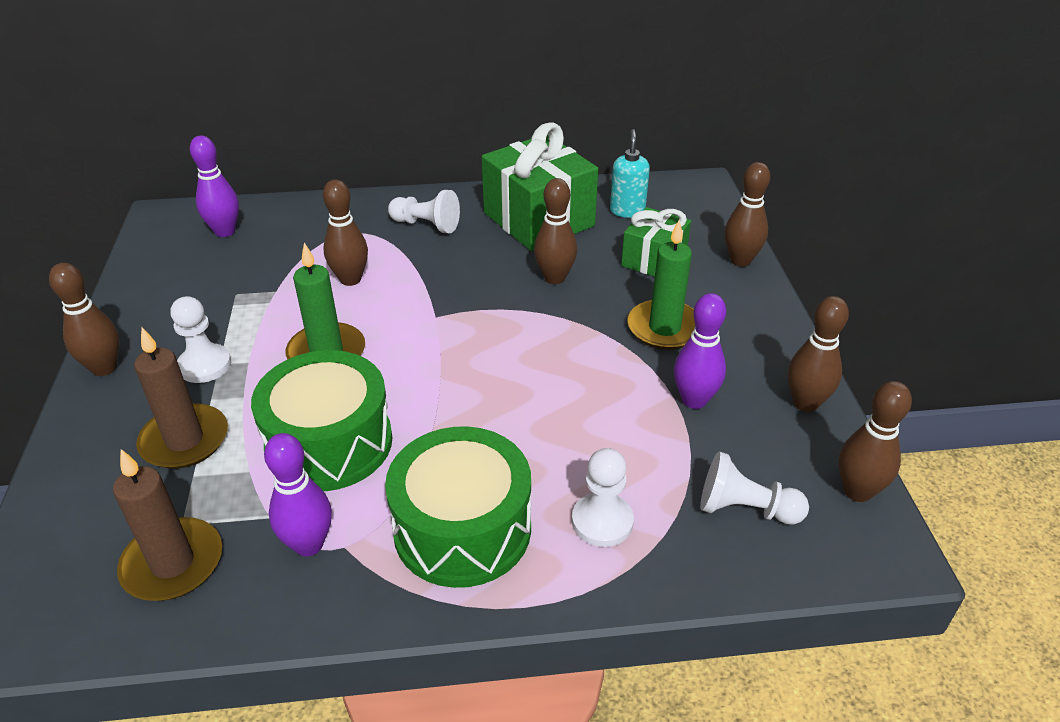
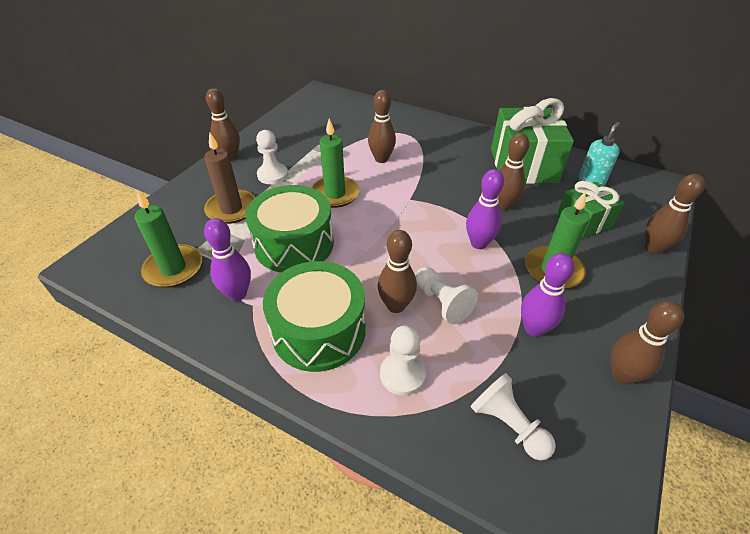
camera: 35 degrees right, 5 degrees up
(173, 563) = (173, 268): brown candle -> green candle
(225, 231) = (340, 110): purple bowling pin -> purple bowling pin (479, 243)
(426, 225) = (450, 144): white pawn -> white pawn (441, 302)
(857, 491) = (612, 465): brown bowling pin -> brown bowling pin (396, 305)

